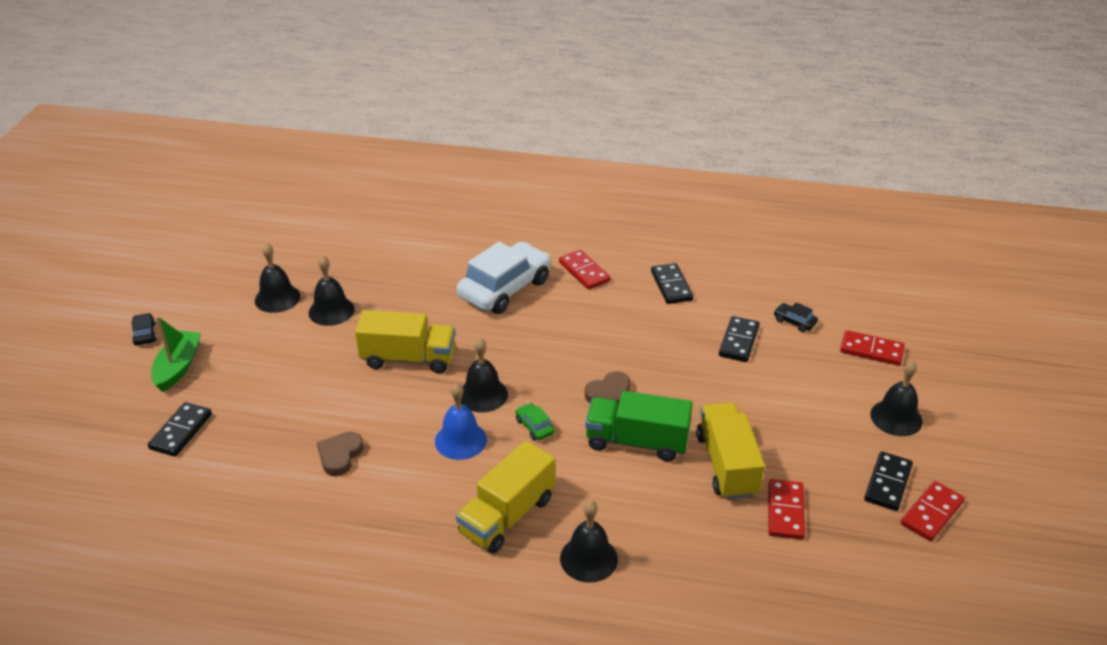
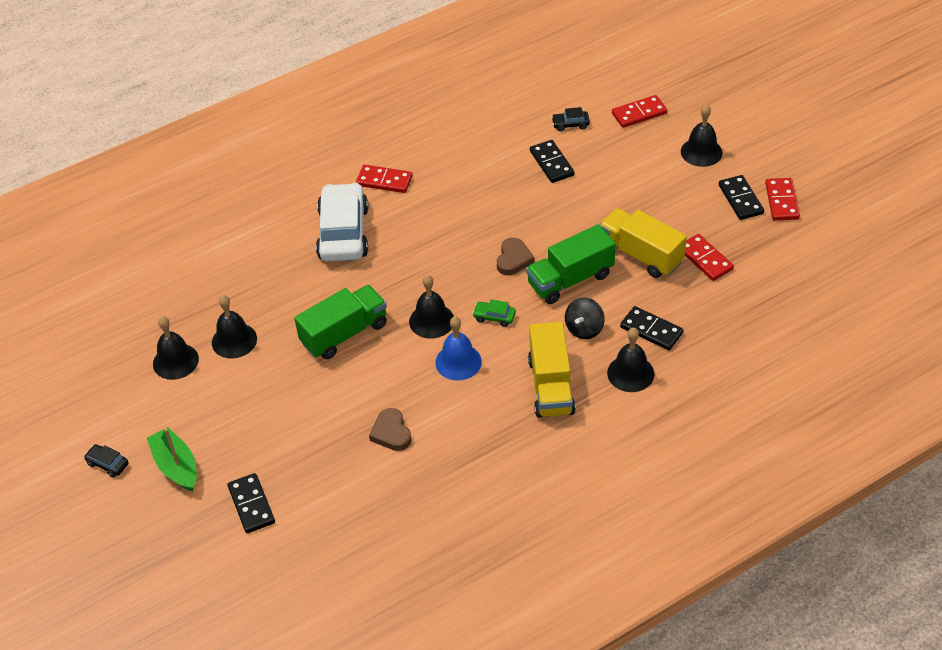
camera: 40 degrees left, 10 degrees up
(408, 358) = (344, 333): yellow truck -> green truck
(596, 490) = (584, 329): none -> black spinning top
(671, 286) = (459, 151): black domino -> black domino (651, 330)

